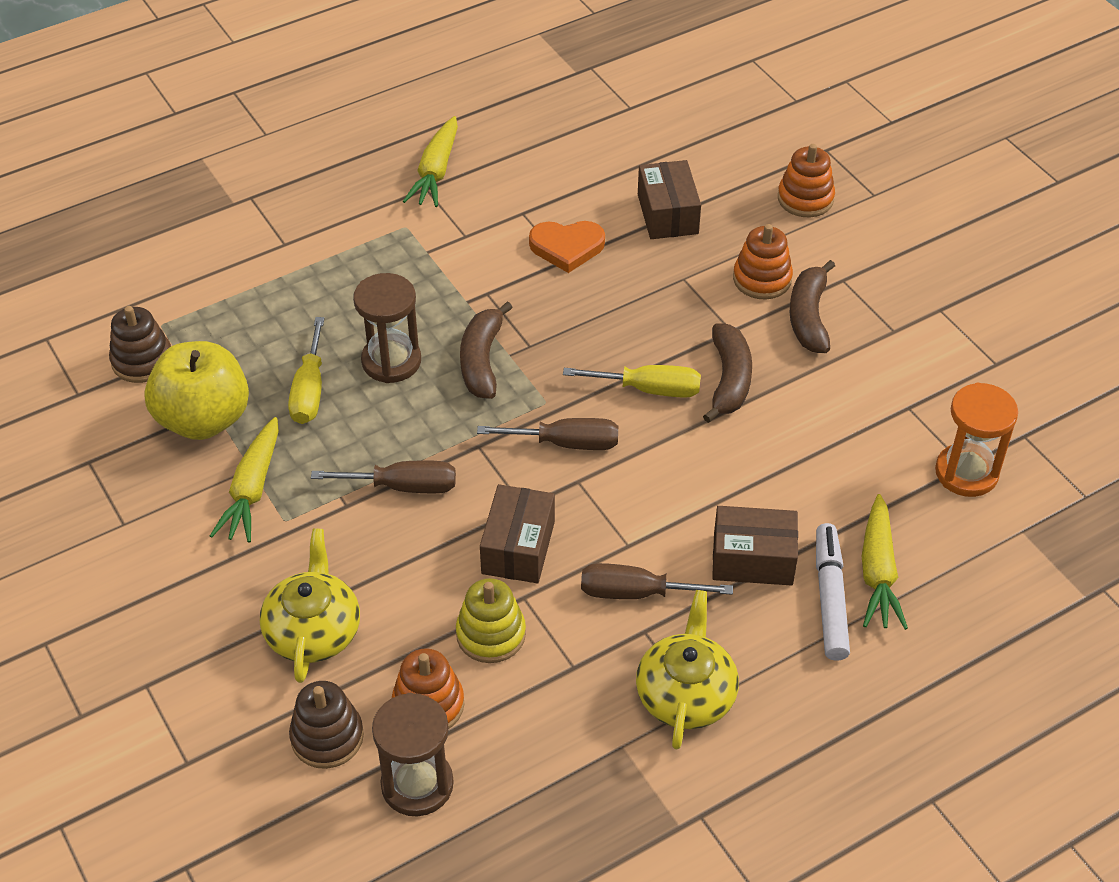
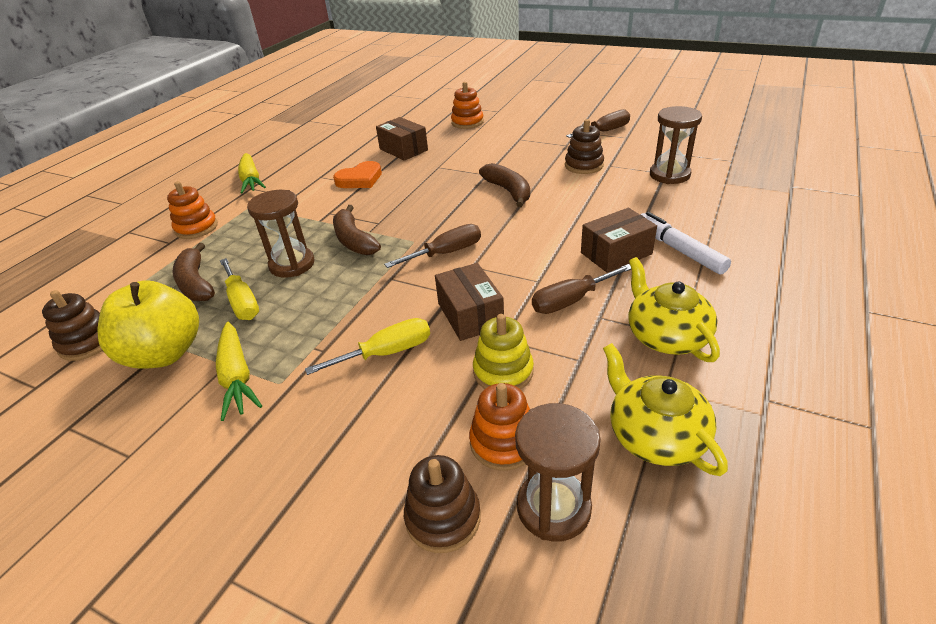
camera: 30 degrees left, 10 degrees down
(313, 631) = (363, 443): yellow teapot -> yellow teapot (655, 435)
(403, 486) = (357, 321): brown screwdriver -> brown screwdriver (605, 131)
(649, 389) = (469, 212): yellow screwdriver -> yellow screwdriver (387, 353)
(762, 279) = (479, 152): orange stacking toy -> orange stacking toy (196, 228)
(809, 317) = (519, 155): brown banana -> brown banana (196, 283)
(874, 387) = (584, 165): none -> brown stacking toy
(878, 572) = (686, 228): yellow carrot -> none
(966, 473) = (669, 175): orange hourglass -> brown hourglass

